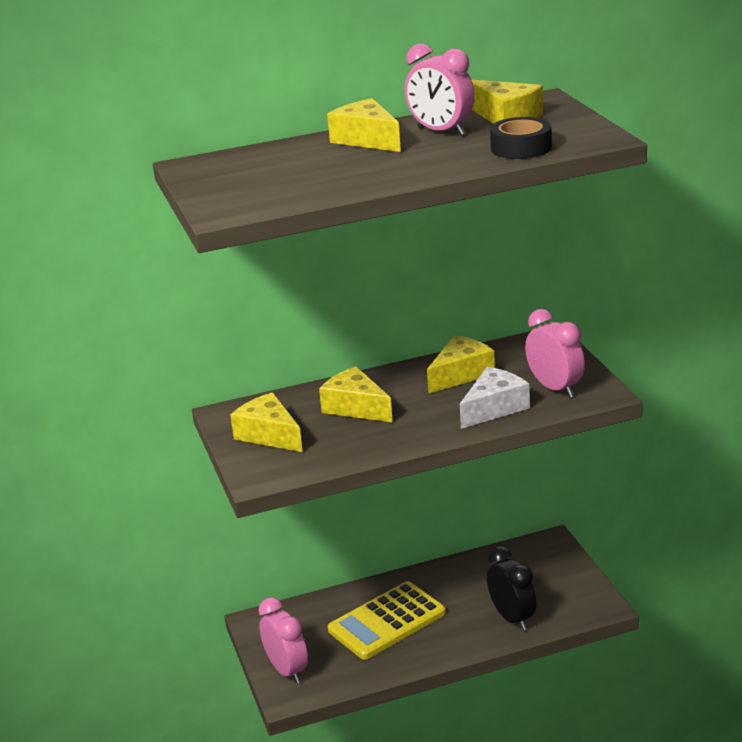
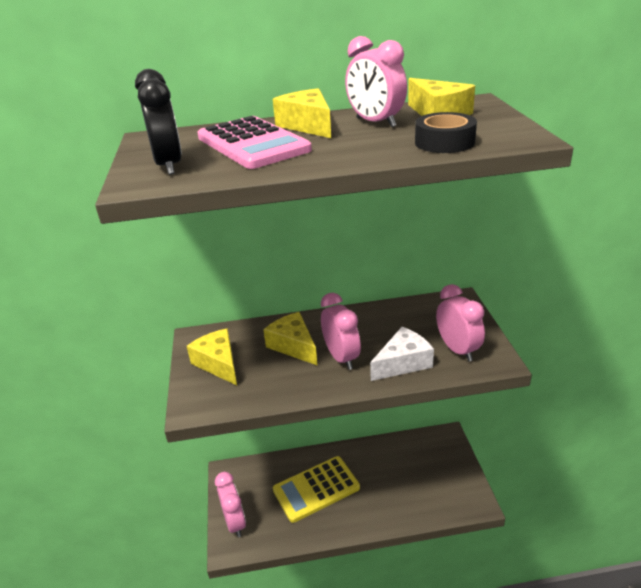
camera: 10 degrees right, 5 degrees up
(317, 164) = (252, 144): none -> pink calculator
(419, 411) = (341, 357): none -> pink clock
(461, 374) = (384, 325): yellow cheese -> none
(512, 618) = (408, 502): black clock -> black clock (169, 165)

